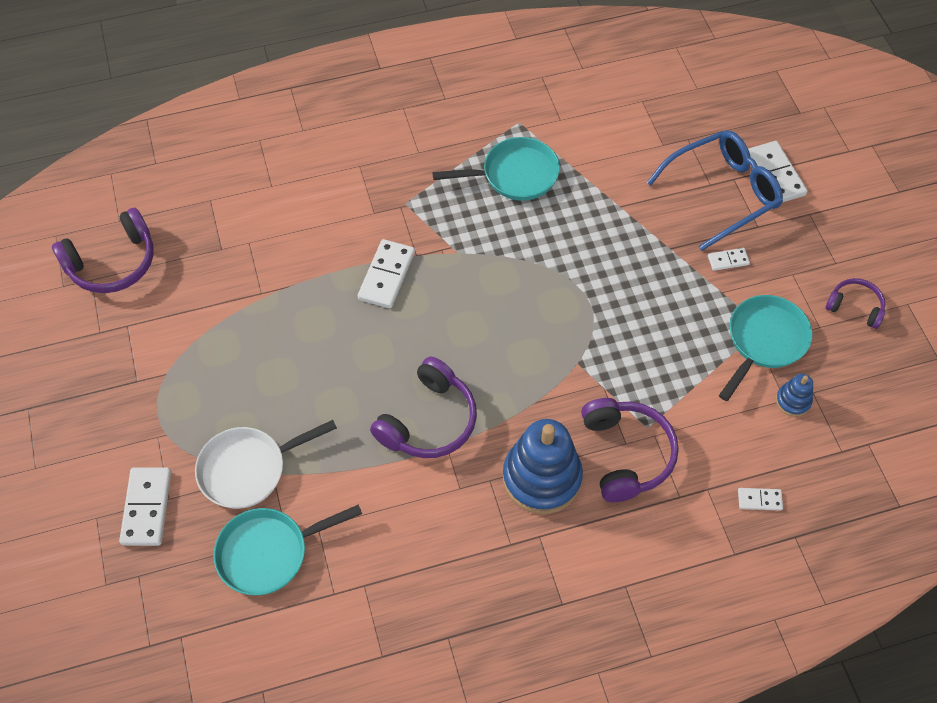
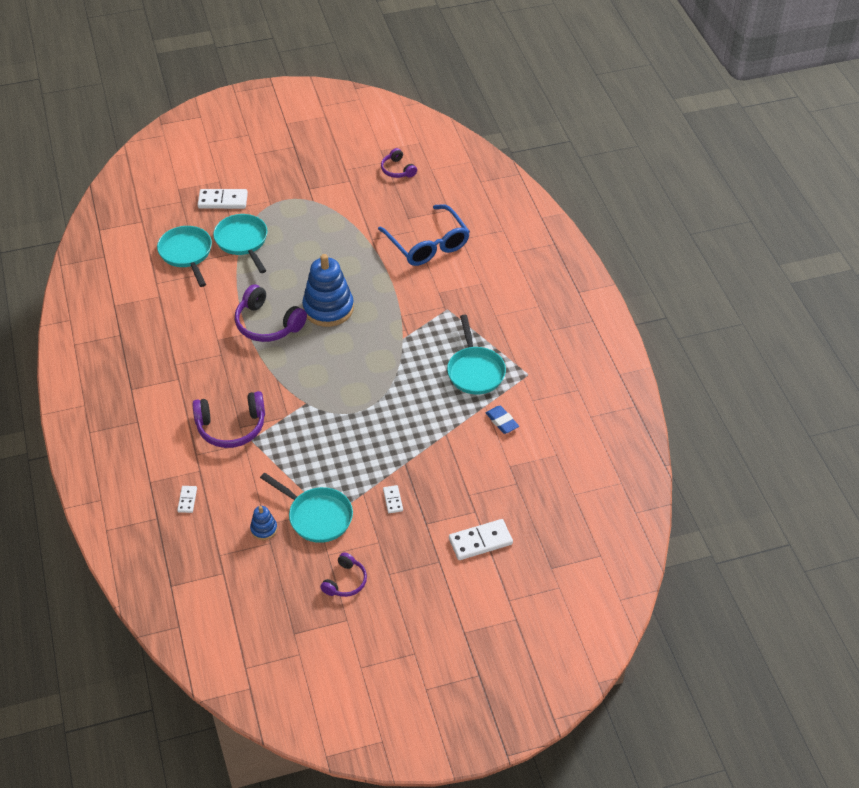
camera: 90 degrees right, 10 degrees down
(113, 263) = (397, 170): purple headphones -> purple headphones, size x0.58
(248, 469) = (243, 241): white pan -> turquoise pan
(387, 276) = (384, 300): white domino -> none
(541, 478) = (219, 381): blue stacking toy -> blue stacking toy (328, 308)
(595, 150) = (502, 421): none -> blue eraser
(722, 193) = (459, 502): blue glasses -> blue glasses (427, 244)

